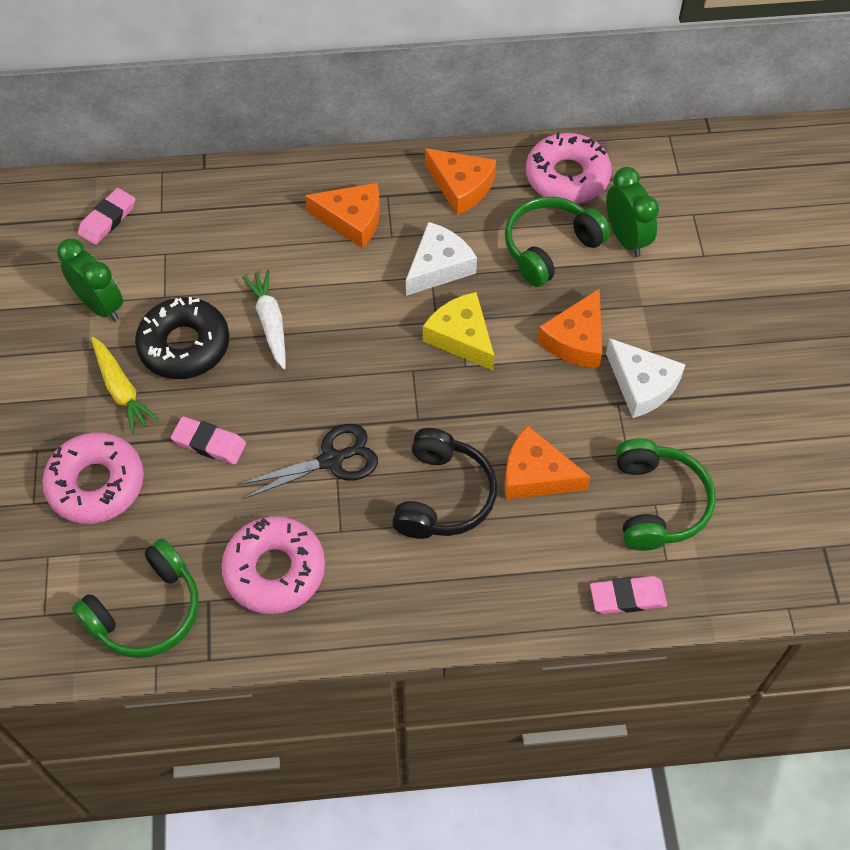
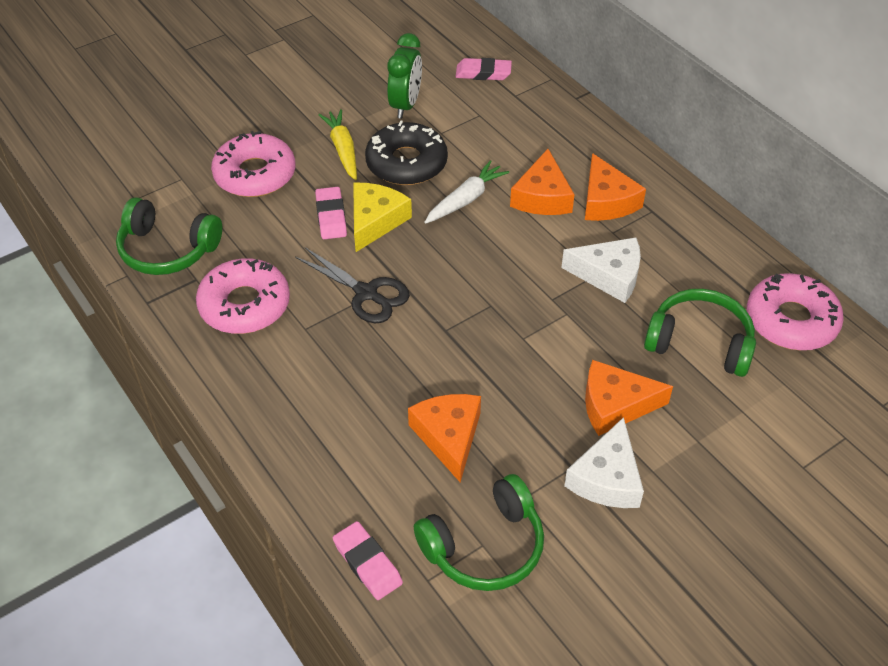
camera: 60 degrees right, 10 degrees down
(121, 390) = (342, 149): yellow carrot -> yellow carrot turned 135 degrees clockwise
(443, 496) = (382, 380): black headphones -> none
(461, 187) = (707, 253): orange cheese -> orange cheese (542, 197)
(461, 337) = (550, 322): yellow cheese -> yellow cheese (375, 221)
(626, 238) = (764, 395): green clock -> none

